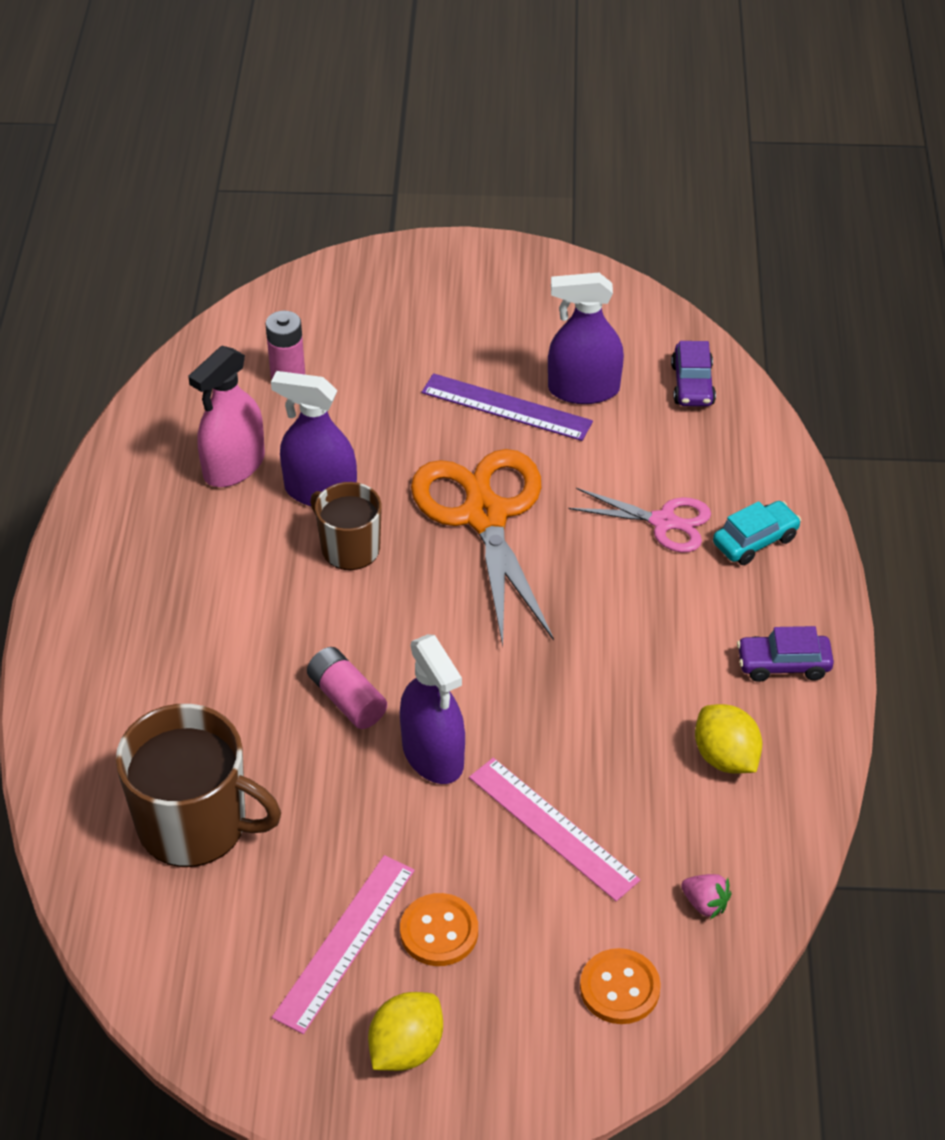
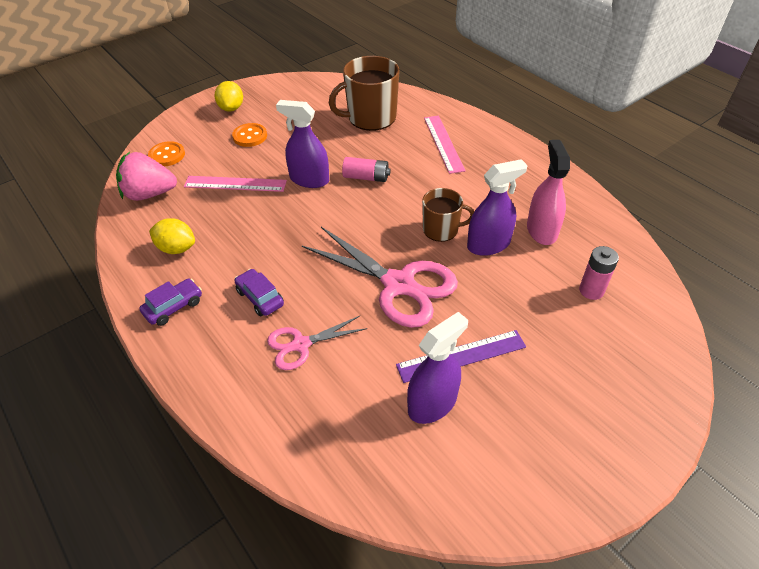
camera: 140 degrees right, 0 degrees up
(344, 942) = (280, 118): pink ruler -> pink ruler (443, 143)
(485, 516) = (398, 284): orange scissors -> pink scissors
(692, 384) = (368, 463): purple car -> purple car (260, 298)
(705, 903) = (149, 194): pink strawberry -> pink strawberry, size x2.25
(755, 541) = (237, 369): turquoise car -> none

